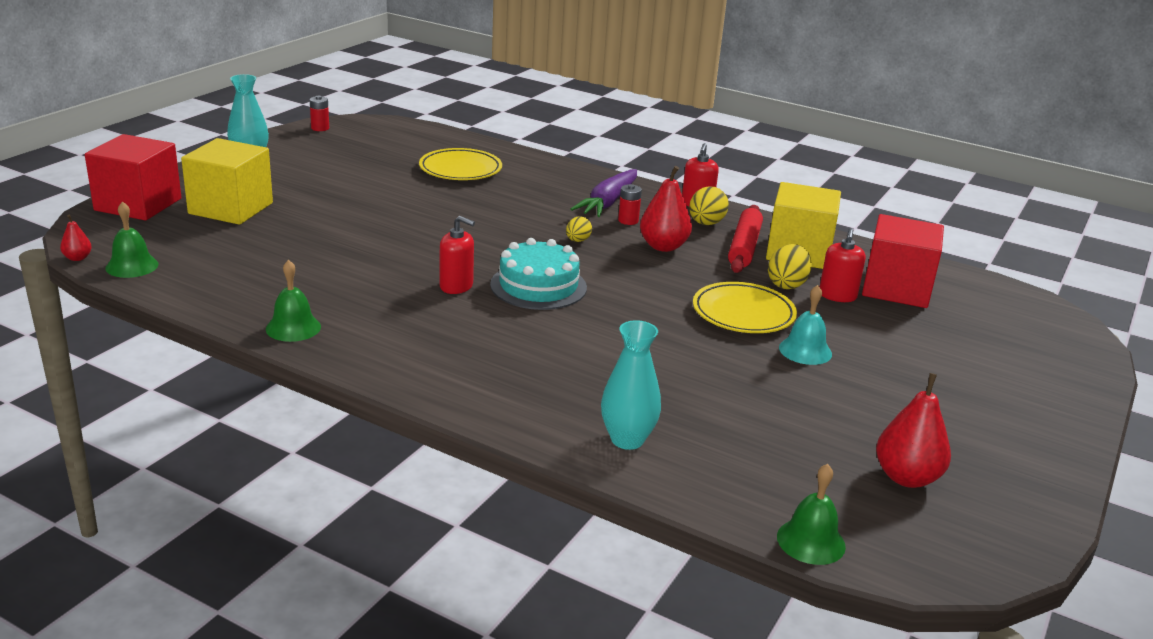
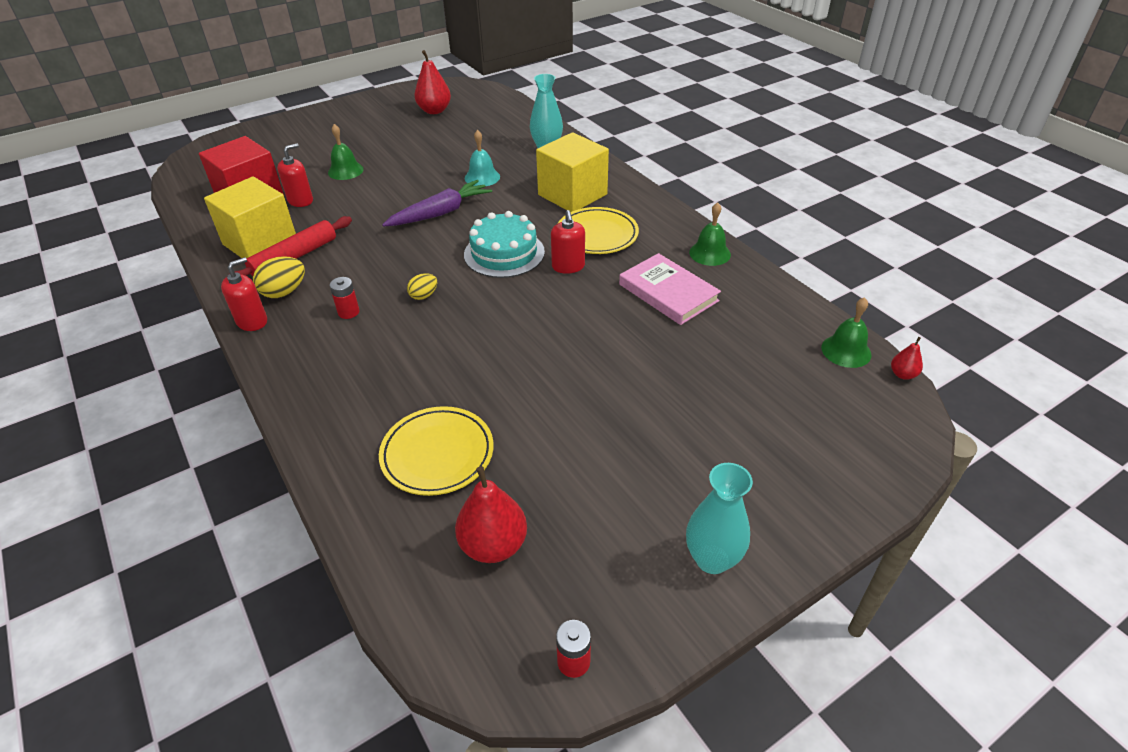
camera: 150 degrees left, 15 degrees up
(138, 204) = (860, 466): red cube -> none
(231, 208) = (747, 430): yellow cube -> yellow cube (572, 195)
(331, 282) = (668, 292): none -> pink book
(456, 286) = (568, 266): red soap dispenser -> red soap dispenser turned 150 degrees counterclockwise
(608, 202) = (334, 345): purple carrot -> purple carrot (440, 213)
(663, 246) = (359, 272): red pear -> red pear (493, 545)
(743, 313) = (385, 201): yellow plate -> yellow plate (597, 235)
(787, 284) = (319, 216): yellow egg -> none
(805, 350) = (385, 171): turquoise bell -> turquoise bell (482, 177)
(811, 541) = (510, 101): green bell -> green bell (345, 171)

